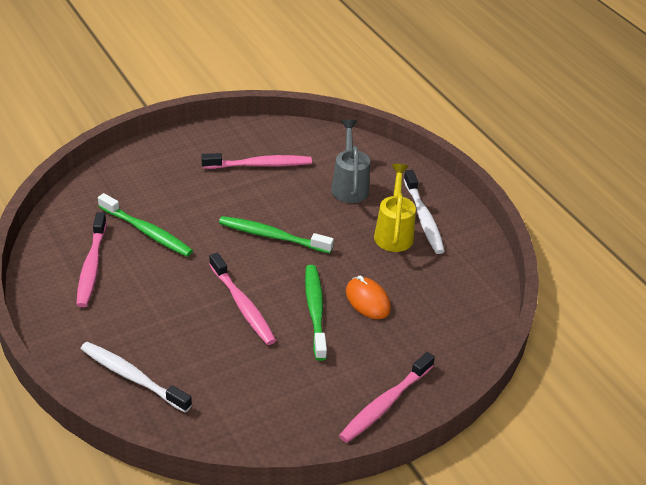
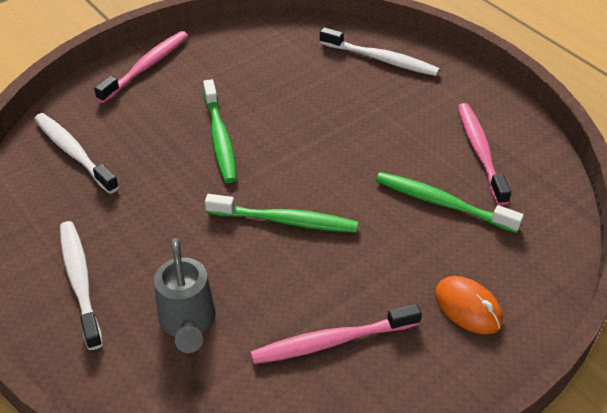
camera: 175 degrees right, 5 degrees up
(243, 305) = (299, 133): pink toothbrush -> none
(367, 300) = (161, 157): orange mouse -> orange mouse (468, 307)
(394, 232) = (125, 251): yellow watering can -> none
(445, 315) = (74, 152): none -> white toothbrush

